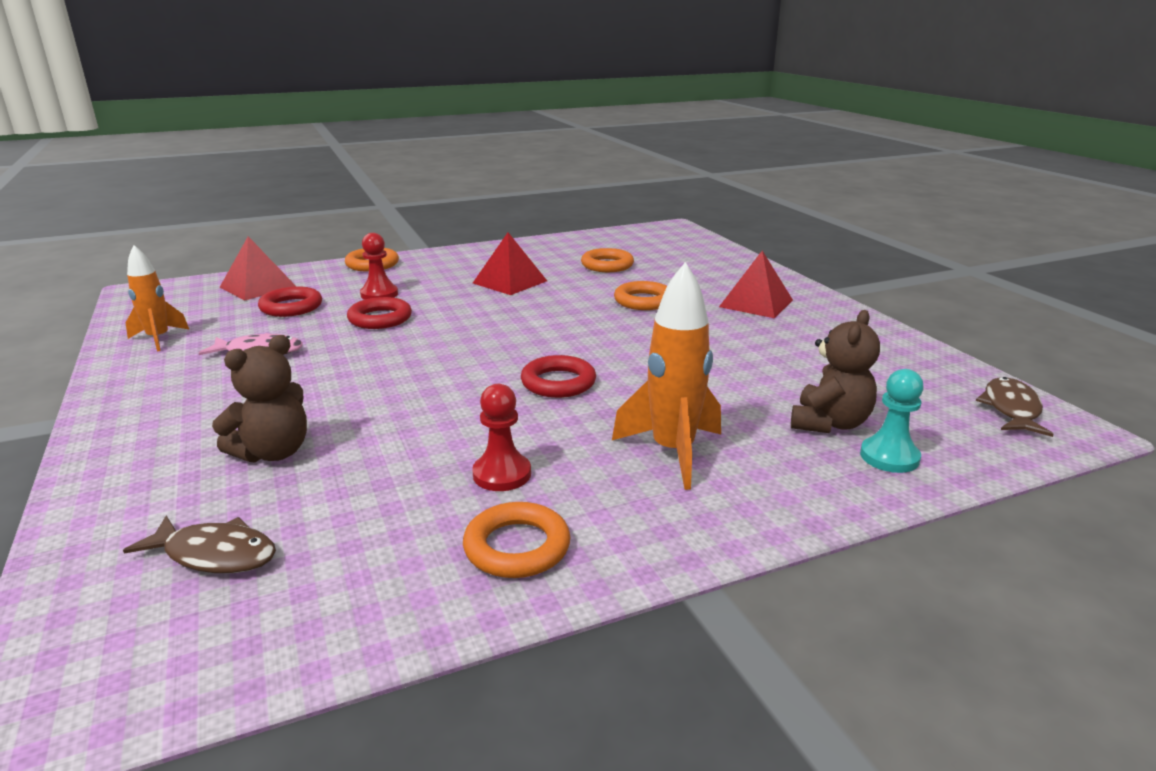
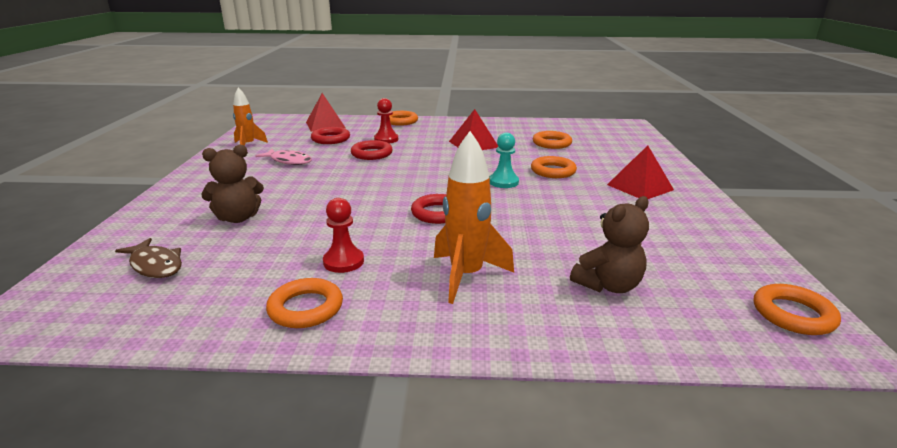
camera: 25 degrees right, 0 degrees up
(889, 457) = (633, 323): turquoise pawn -> turquoise pawn (503, 182)
(1011, 409) = (793, 314): brown fish -> orange ring

